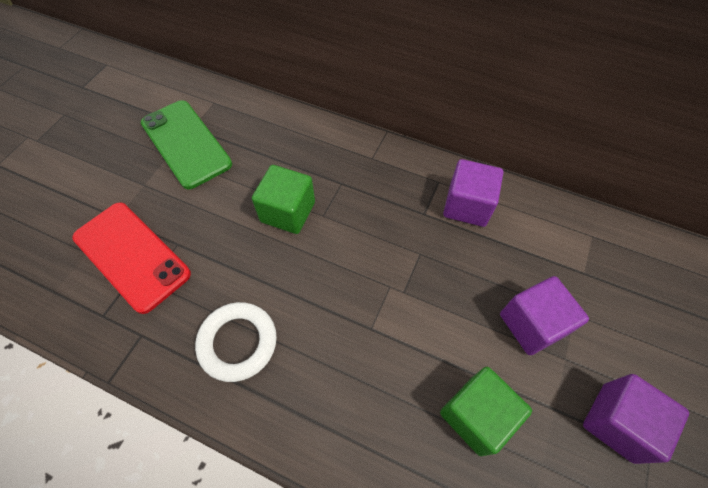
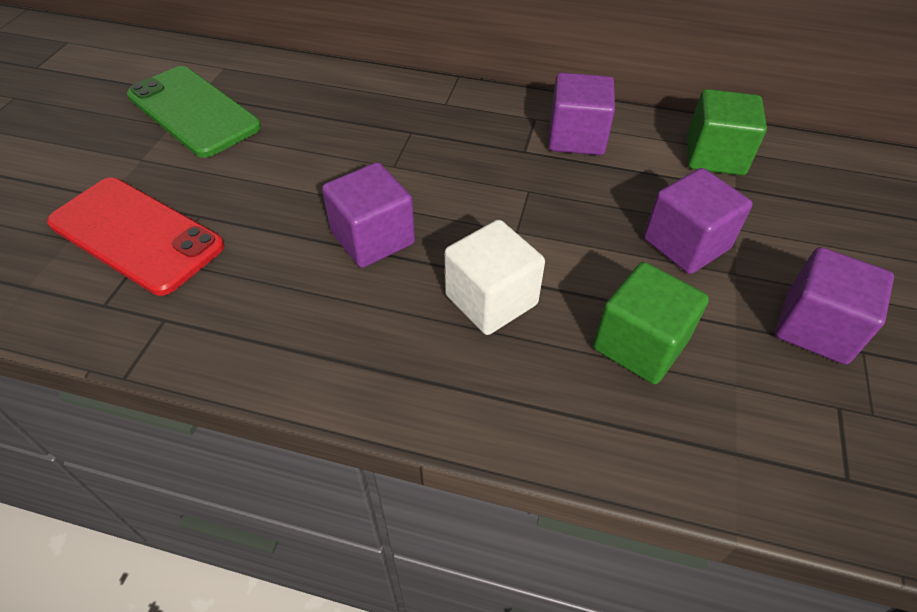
camera: 10 degrees left, 10 degrees down
(238, 342) = (305, 310): white ring -> none
(288, 212) = (346, 167): green cube -> green cube (715, 156)
(296, 283) = (373, 238): none -> purple cube
(373, 355) = (491, 300): none -> white cube

